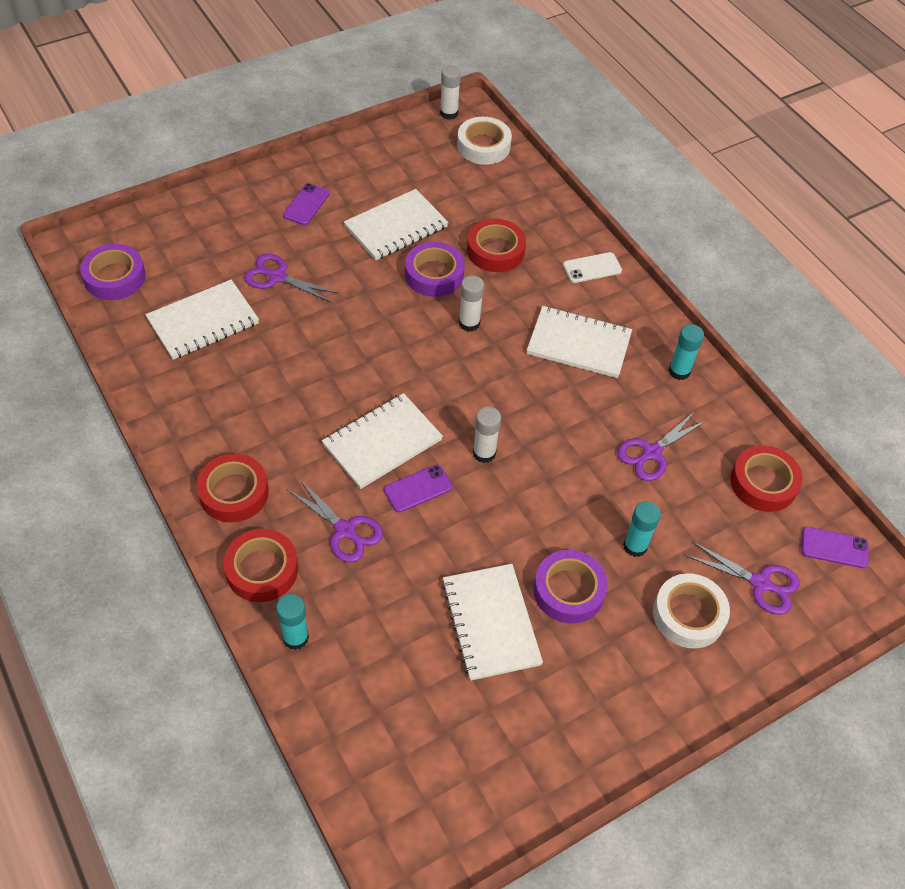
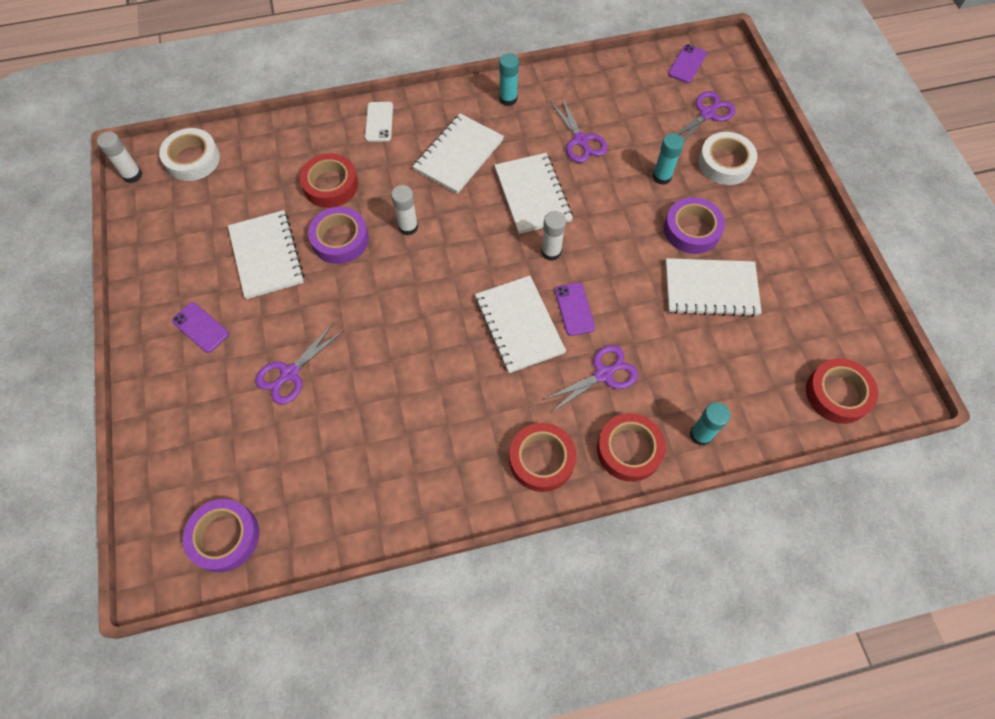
camera: 70 degrees left, 10 degrees up
(203, 322) = (323, 454): white notebook -> white notebook (532, 195)
(763, 483) = (625, 84): red tape -> red tape (837, 394)

